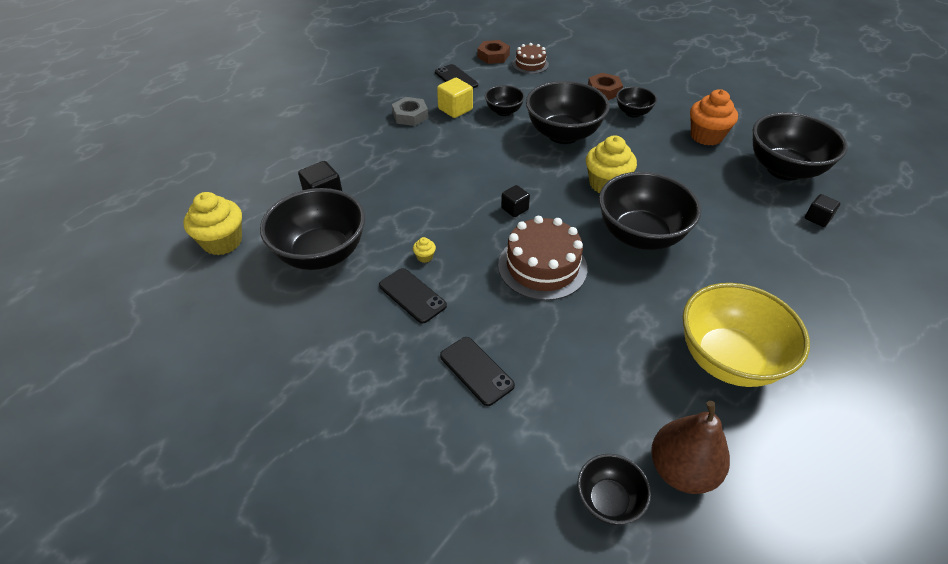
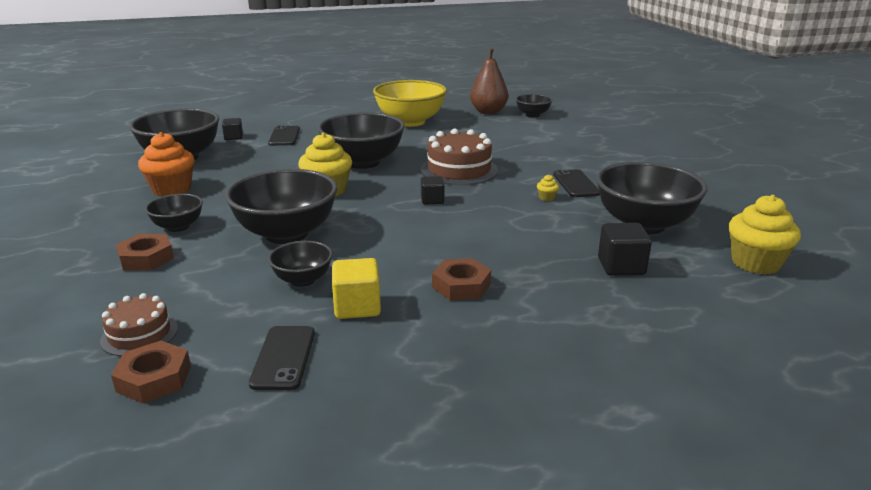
camera: 145 degrees left, 20 degrees down
(410, 115) = (429, 322): grey nut -> none
(414, 141) = (461, 286): none -> brown nut
(476, 371) = (559, 151): black phone -> black phone (284, 136)

